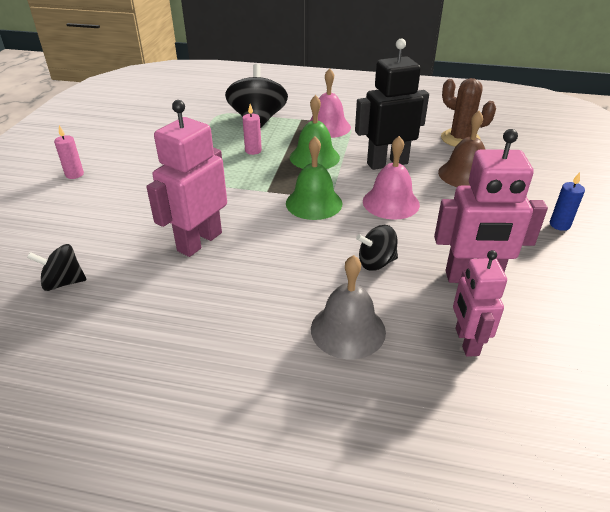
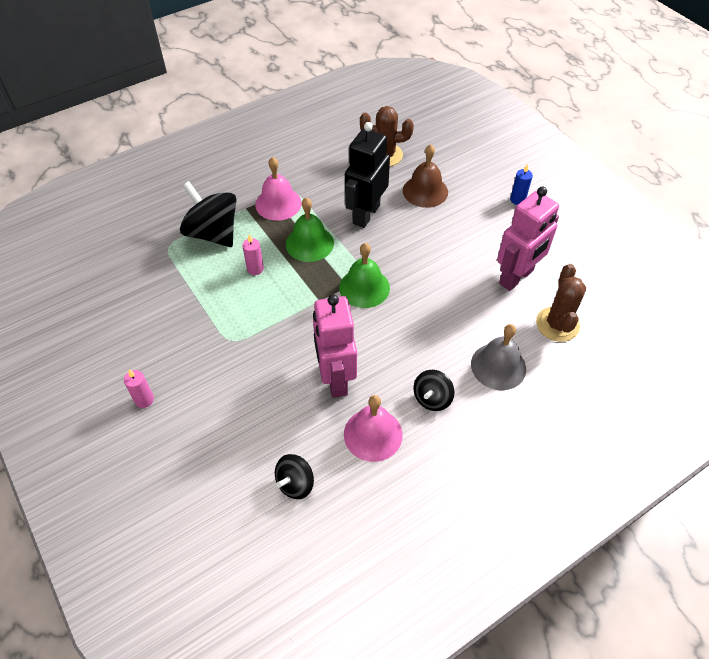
camera: 45 degrees left, 15 degrees up
(376, 262) = (458, 307): black spinning top -> black spinning top (432, 398)
(391, 202) = (410, 250): pink bell -> pink bell (373, 434)
(466, 342) = (557, 324): pink robot -> brown cactus

